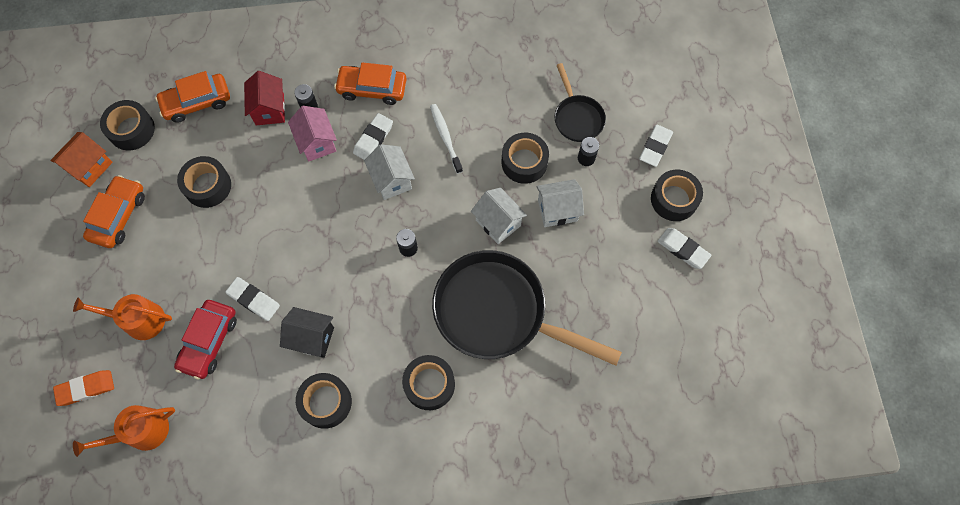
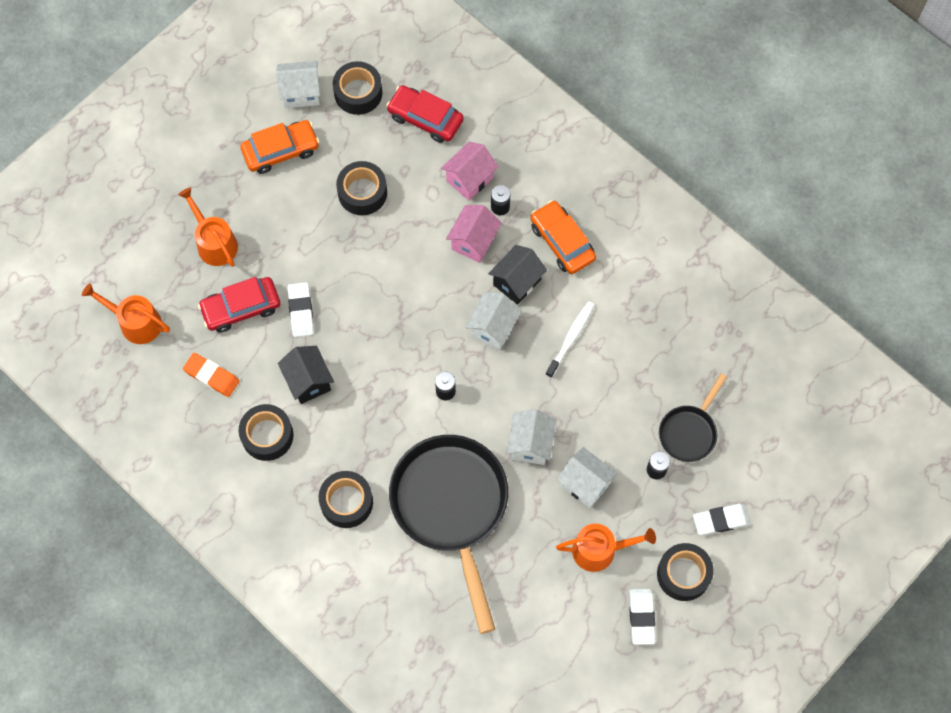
camera: 50 degrees right, 0 degrees up
(86, 388) = (133, 254): orange eraser -> orange eraser (211, 376)
(90, 167) = (301, 93): orange house -> white house
(197, 102) = (425, 118): orange car -> red car
(270, 109) = (470, 179): red house -> pink house
(373, 139) = (517, 282): white eraser -> black house
(524, 162) = (605, 421): black tape -> none
(612, 238) = (599, 550): none -> orange watering can

